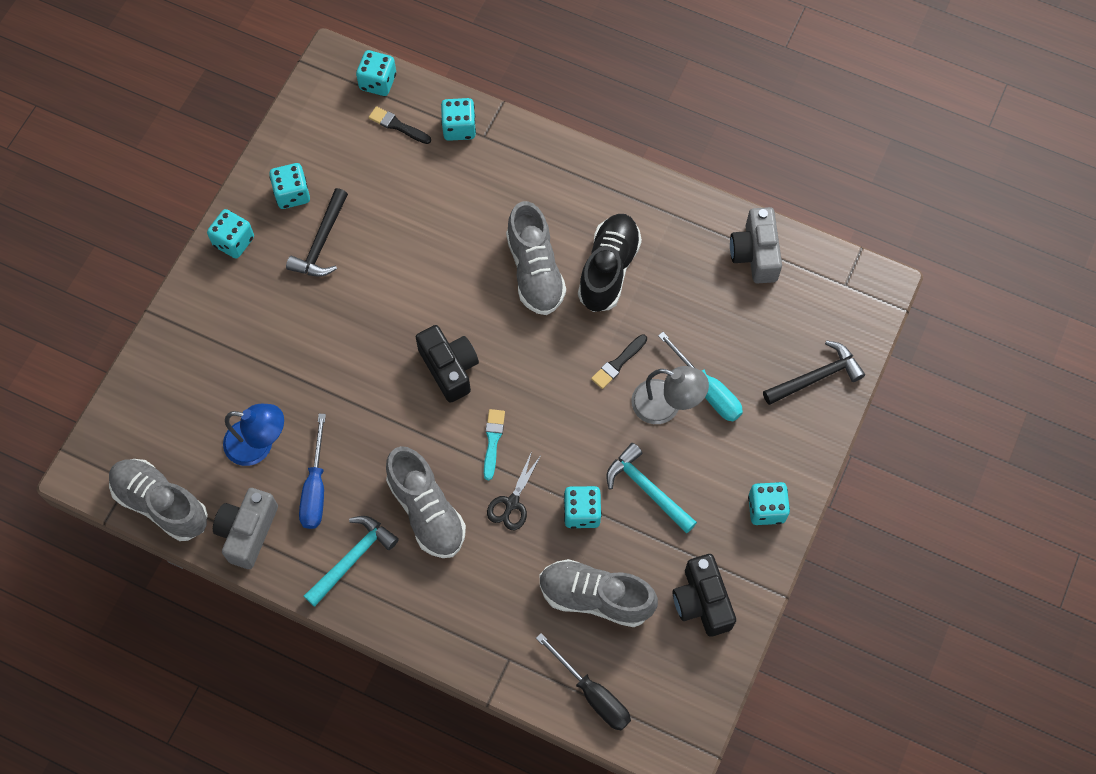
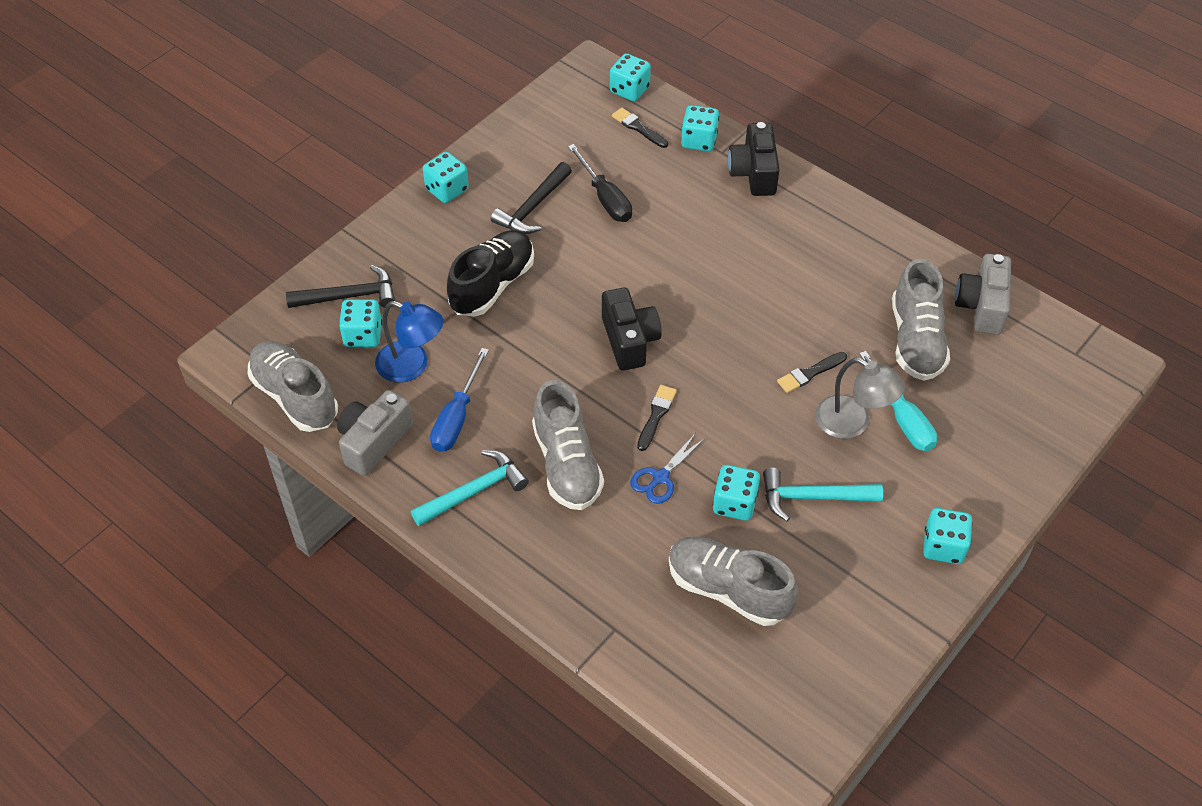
camera: 15 degrees right, 15 degrees down
(292, 194) = (517, 162): turquoise dice -> turquoise dice (363, 335)
(493, 441) = (656, 415): turquoise brush -> black brush
(512, 503) = (660, 477): black scissors -> blue scissors
(535, 271) = (742, 274): grey shoe -> grey shoe (916, 340)
(593, 694) = (699, 688): black screwdriver -> black screwdriver (605, 198)
(608, 269) = (820, 288): black shoe -> black shoe (492, 285)
(647, 489) = (813, 497): turquoise hammer -> turquoise hammer turned 60 degrees counterclockwise
(702, 601) = (848, 623): black camera -> black camera (754, 173)
(816, 377) = (1026, 432): black hammer -> black hammer (349, 296)

